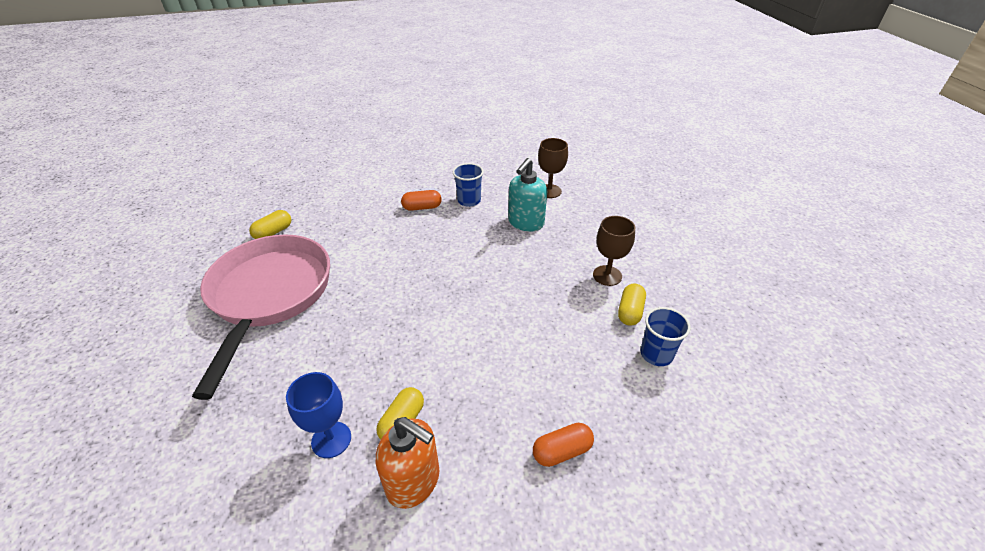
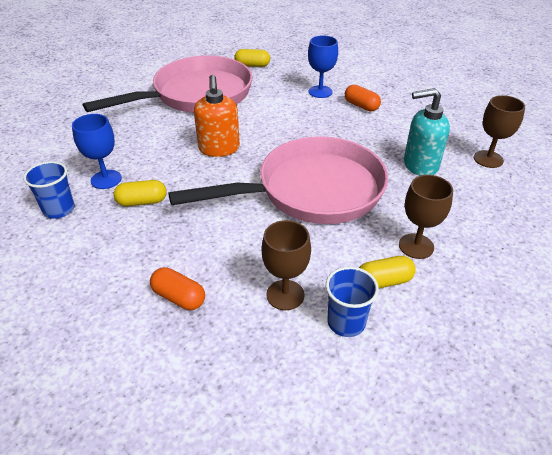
camera: 55 degrees right, 0 degrees up
(374, 217) = (320, 92): none -> blue goblet
(413, 481) = (99, 230): orange soap dispenser -> orange soap dispenser (219, 149)
(469, 201) = (404, 123): blue cup -> blue cup (59, 209)
(500, 294) = (312, 191): none -> pink pan
(607, 375) = (285, 295): none -> brown goblet

